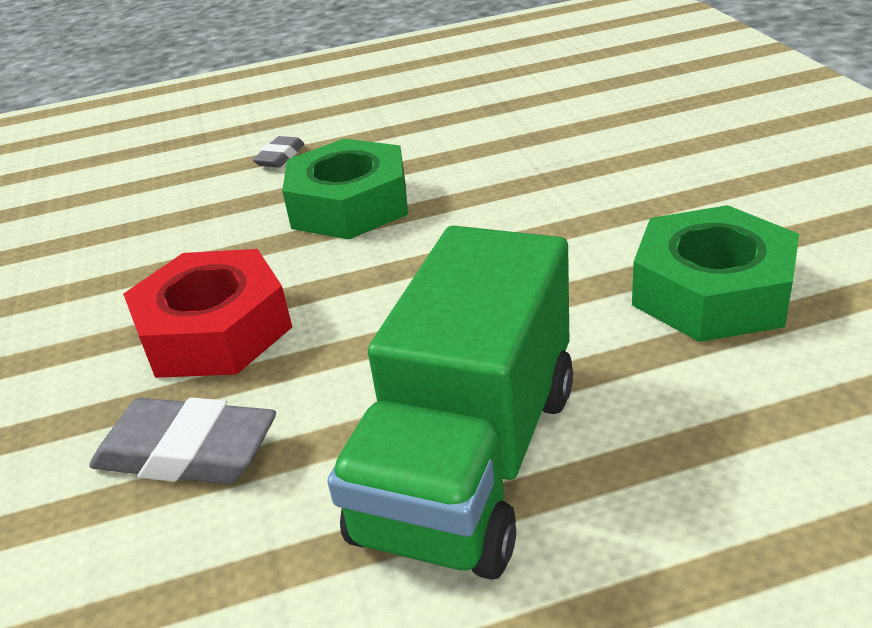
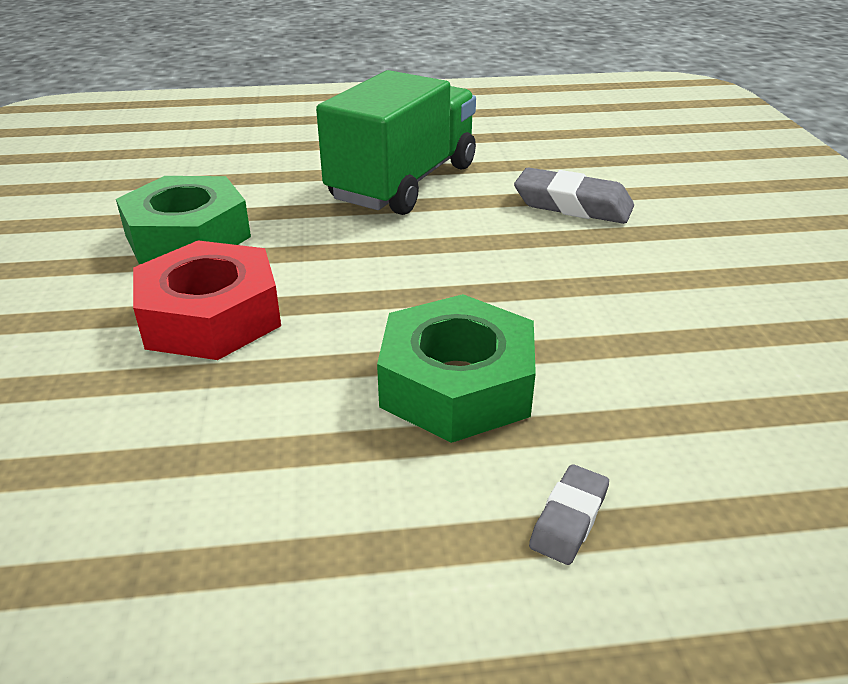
camera: 175 degrees left, 0 degrees up
(215, 330) = (581, 270): red nut -> red nut (211, 316)

